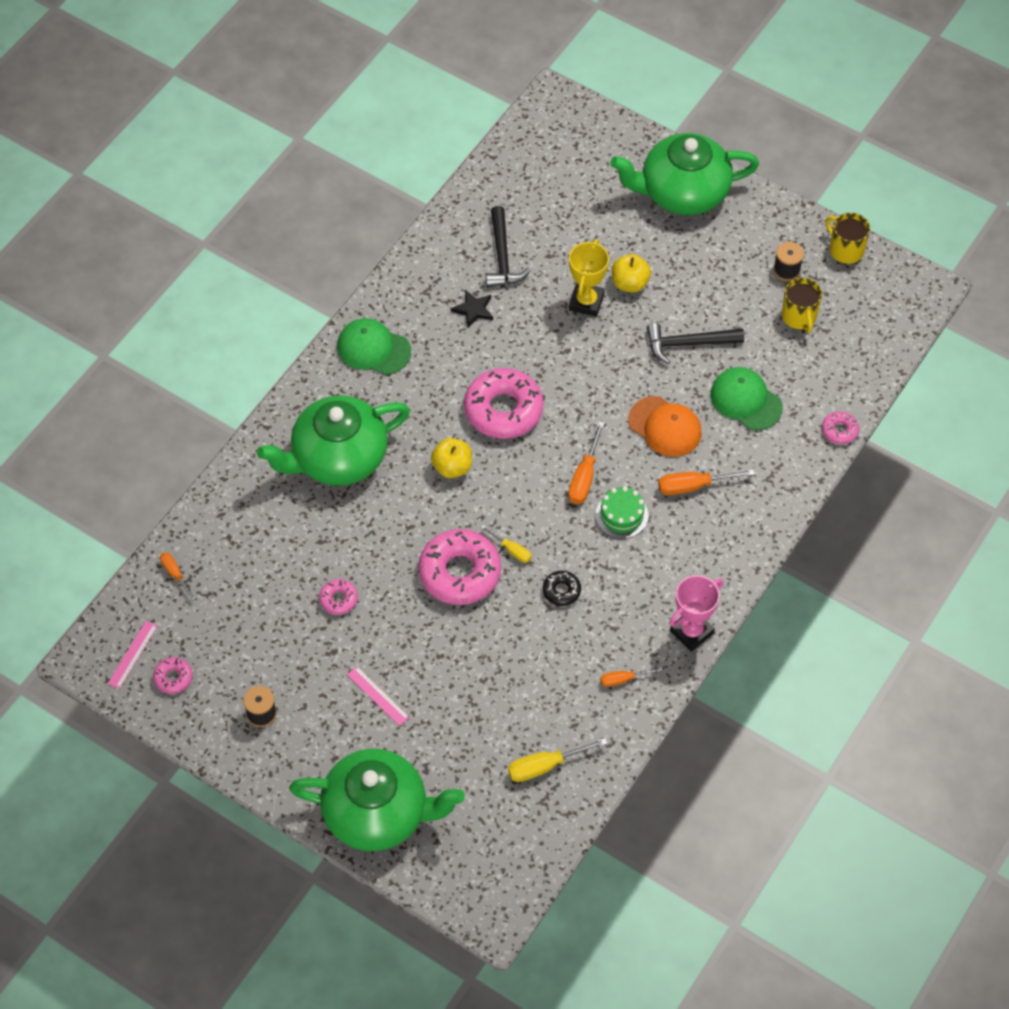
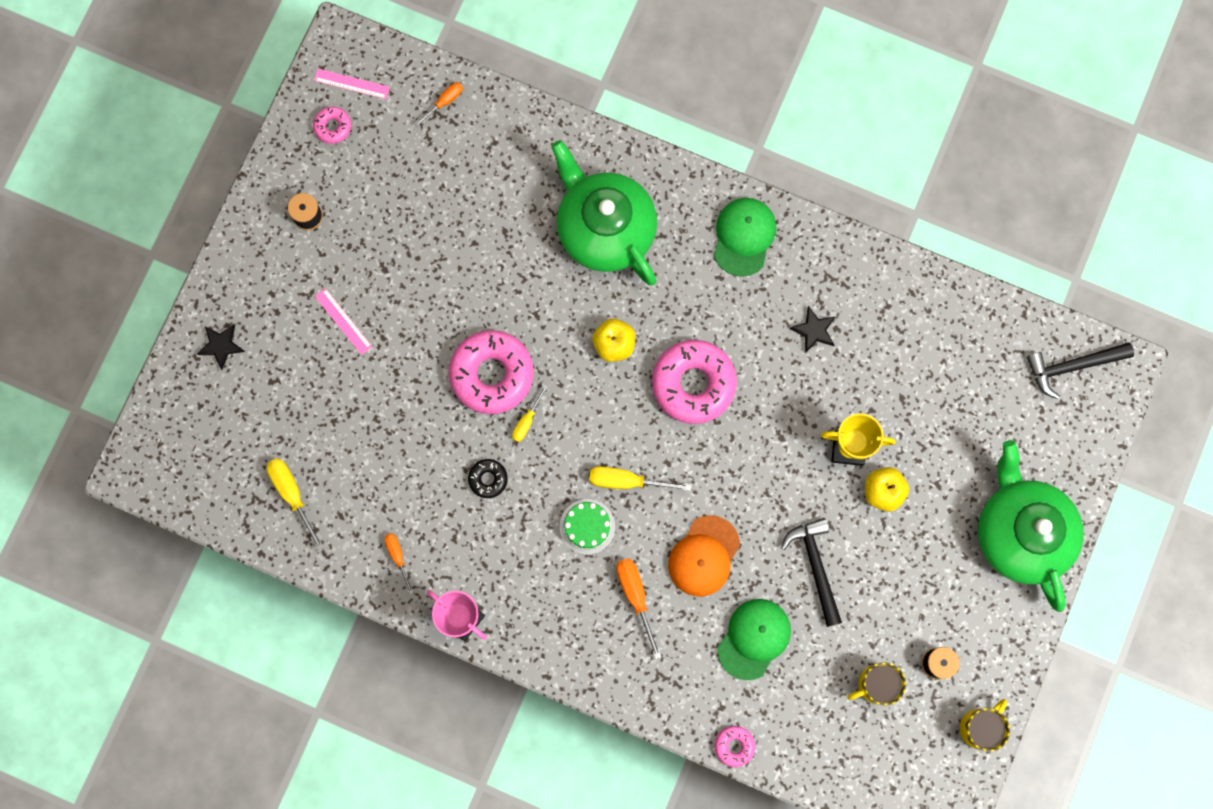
camera: 80 degrees right, 20 degrees up
(338, 599) = (442, 262): pink donut -> none
(378, 696) = (343, 321): pink ruler -> pink ruler turned 75 degrees counterclockwise
(378, 813) = (221, 345): green teapot -> black star
(502, 256) = (890, 348): black hammer -> black hammer (1072, 366)
(584, 477) = (626, 481): orange screwdriver -> yellow screwdriver

